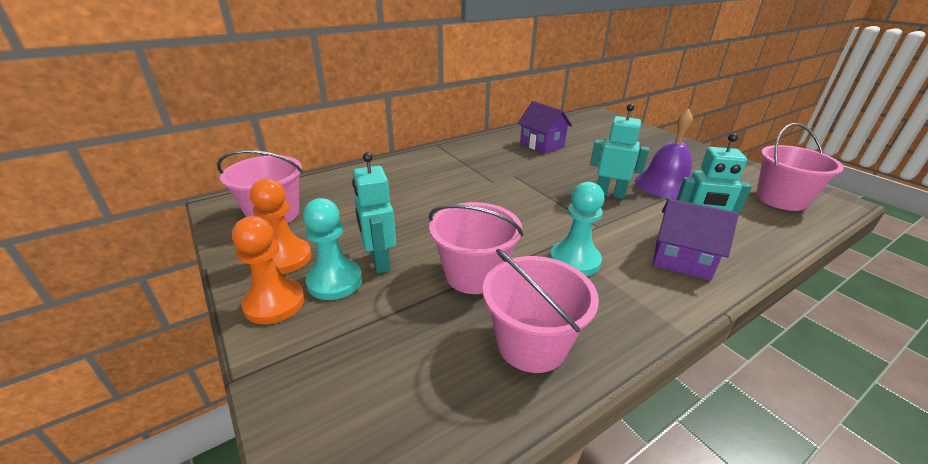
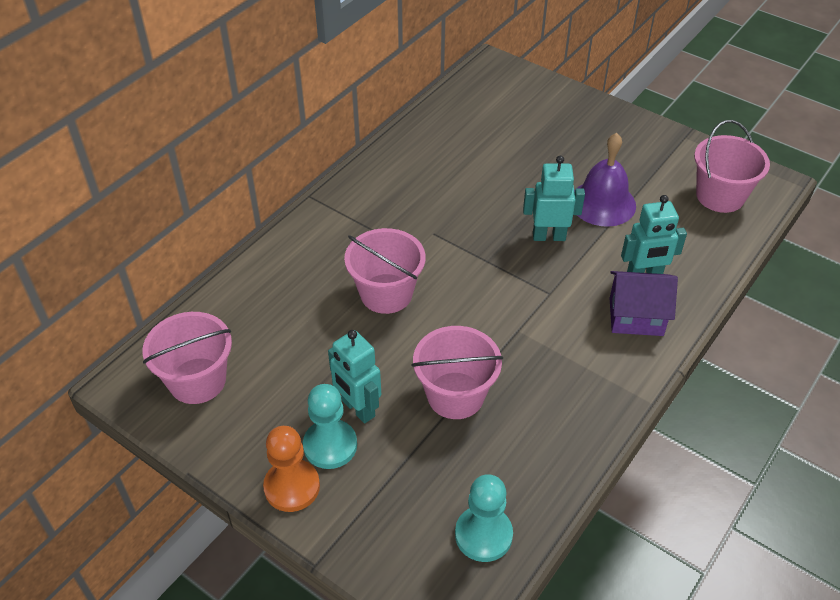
camera: 20 degrees left, 15 degrees up
(285, 258) = (260, 434): orange pawn -> none
(531, 344) = (534, 452): pink bucket -> pink bucket (386, 293)
(542, 145) = (443, 160): purple house -> none
(575, 260) = (541, 348): turquoise pawn -> turquoise pawn (483, 535)

